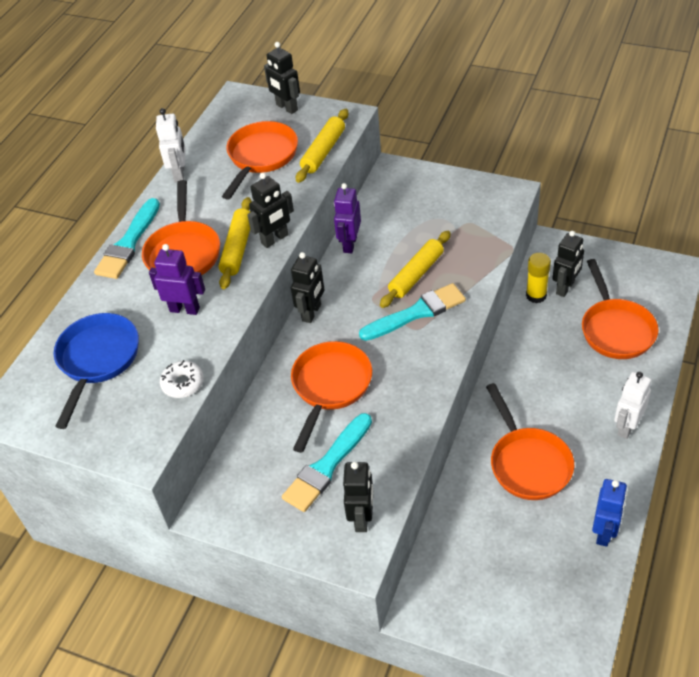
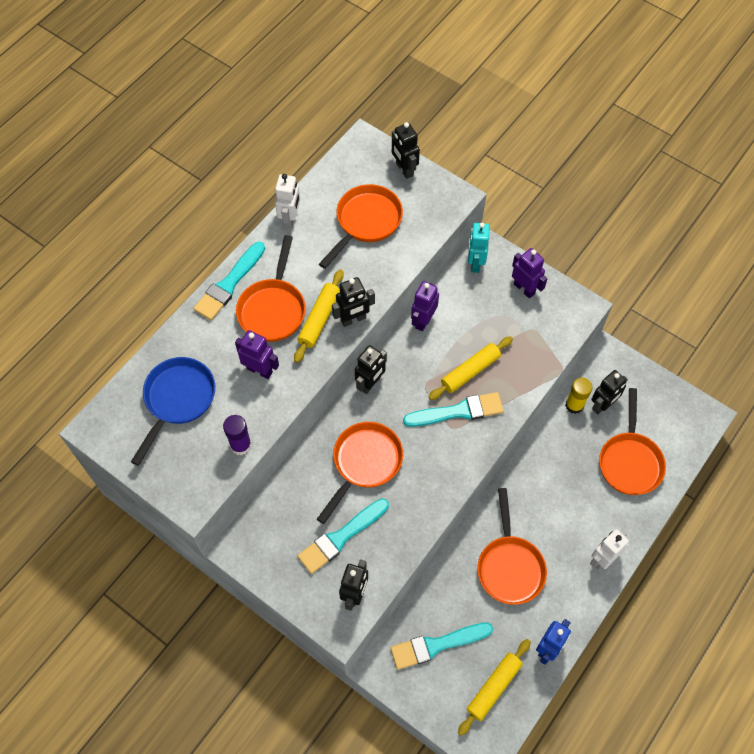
camera: 10 degrees right, 15 degrees up
(183, 383) = (241, 445): white donut -> purple glue stick
(323, 151) = (422, 232): yellow rolling pin -> yellow rolling pin (493, 687)
(386, 183) = (475, 263): none -> turquoise robot
(445, 192) = (524, 289): none -> purple robot
(475, 567) = (436, 645): none -> turquoise brush

